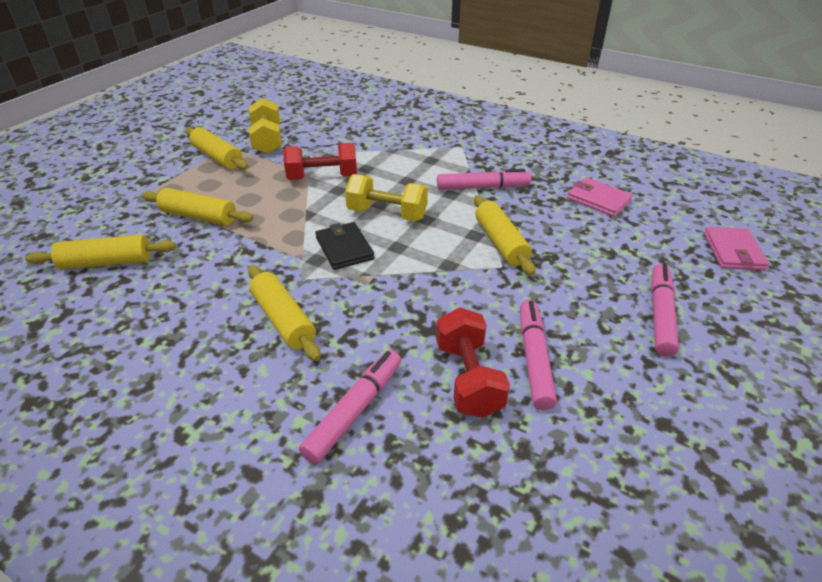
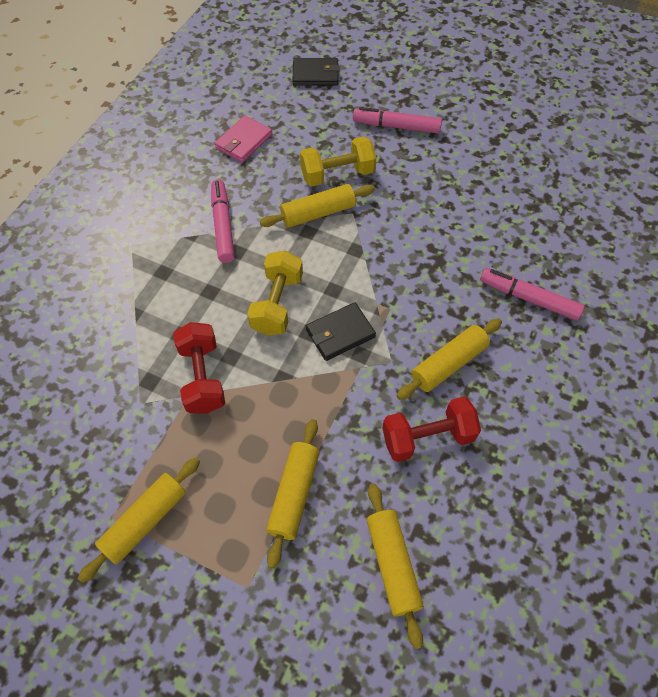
camera: 95 degrees left, 20 degrees up
(267, 140) = (98, 466): yellow dumbbell -> yellow dumbbell (337, 174)
(468, 378) = (483, 234): red dumbbell -> red dumbbell (427, 437)
(534, 359) = (456, 198): pink marker -> none
(733, 252) = (315, 74): pink wallet -> black wallet

